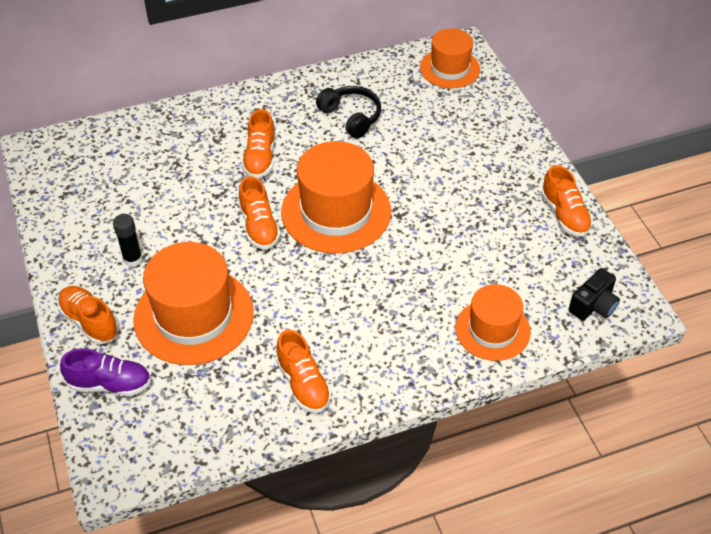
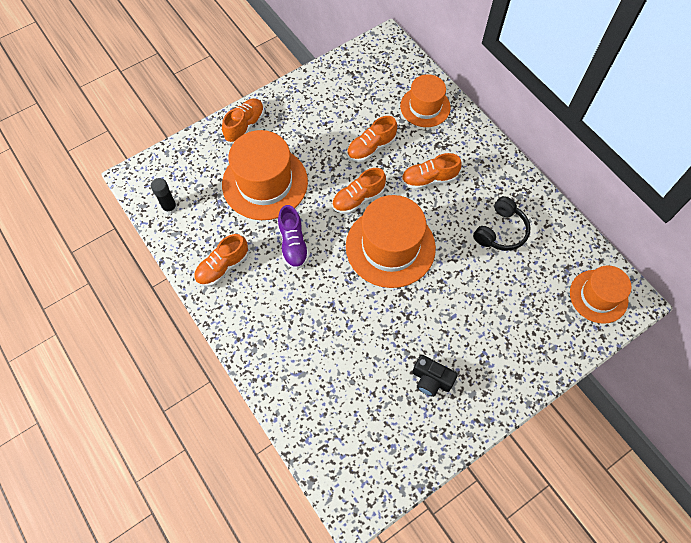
camera: 75 degrees right, 15 degrees up
(110, 384) = (199, 154): purple shoe -> purple shoe (293, 244)
(133, 259) = (304, 131): black glue stick -> black glue stick (170, 208)
(492, 330) = (302, 389): orange hat -> orange hat (425, 107)
(564, 215) = (446, 429): orange shoe -> orange shoe (371, 148)
(593, 305) = (349, 469): black camera -> black camera (431, 380)

